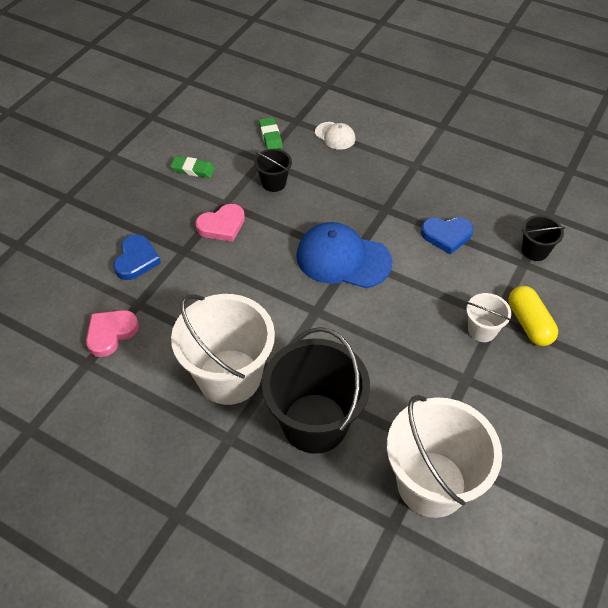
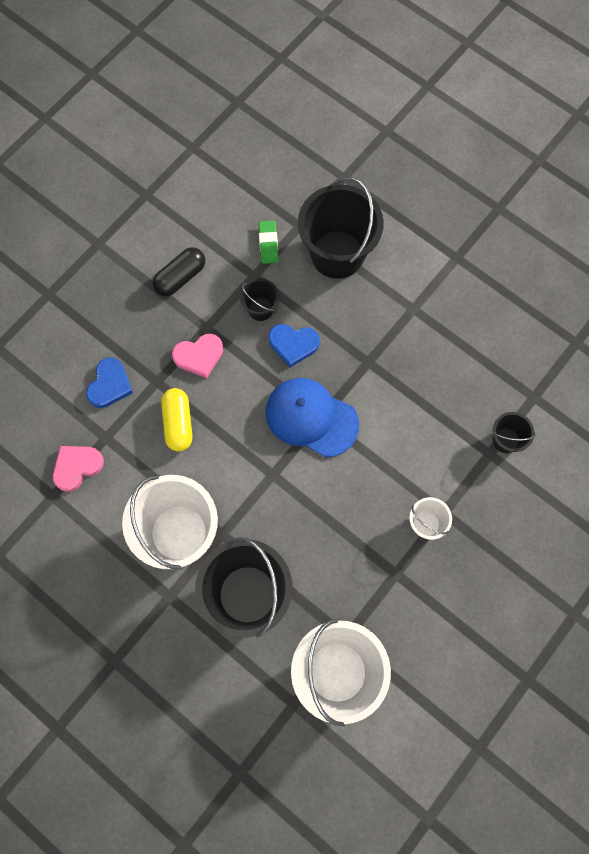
camera: 10 degrees right, 20 degrees up
(193, 169) = (180, 277): green eraser -> black capsule
(335, 136) = (337, 254): white cap -> black bucket
(446, 235) = (422, 406): blue heart -> blue heart (293, 344)
(529, 323) = (473, 524): yellow capsule -> yellow capsule (178, 423)

